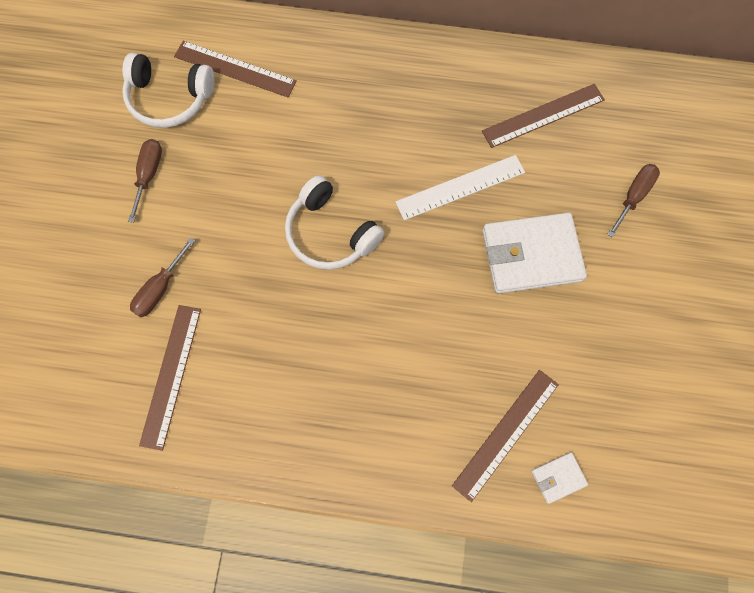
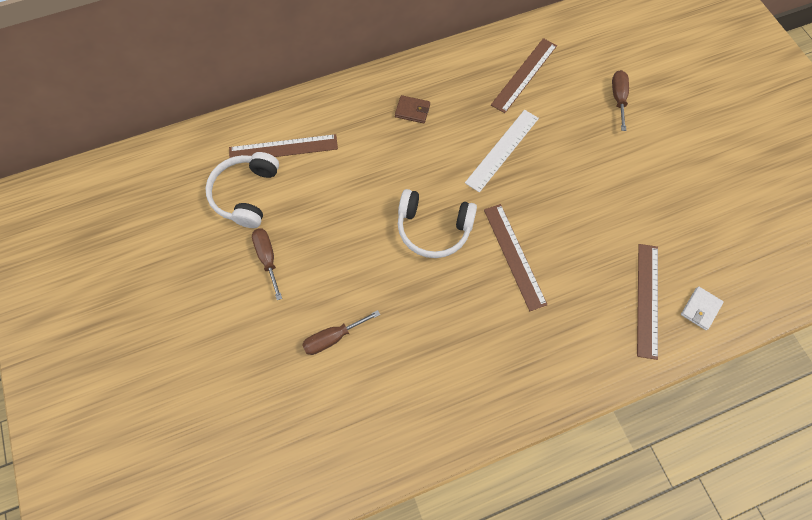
camera: 30 degrees left, 5 degrees down
(160, 289) = (333, 338): brown screwdriver -> brown screwdriver turned 60 degrees clockwise
(169, 98) = (246, 194): white headphones -> white headphones turned 120 degrees clockwise
(171, 375) = (385, 397): brown ruler -> brown ruler (514, 256)
(392, 95) = (412, 111): none -> brown wallet
(531, 255) = (580, 171): white wallet -> none

